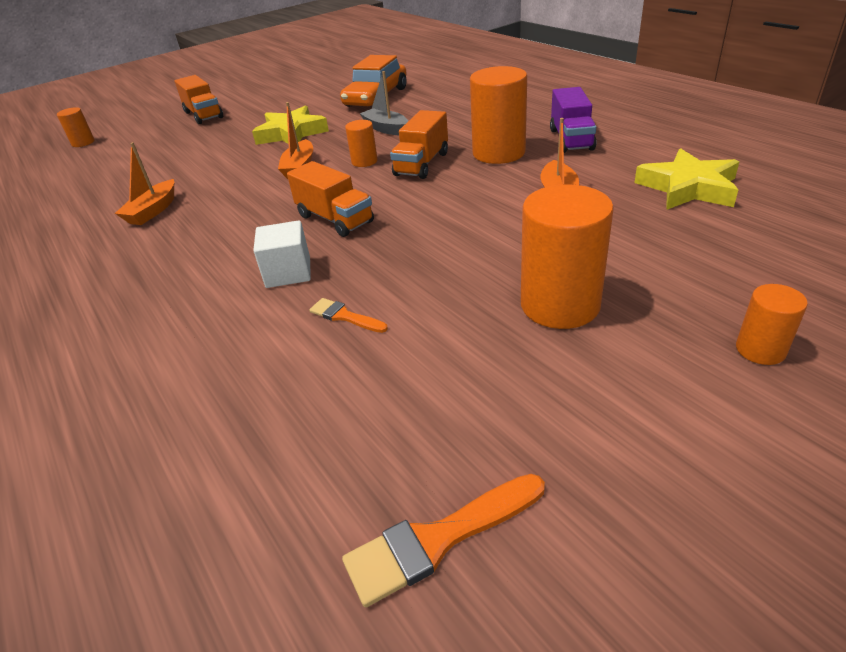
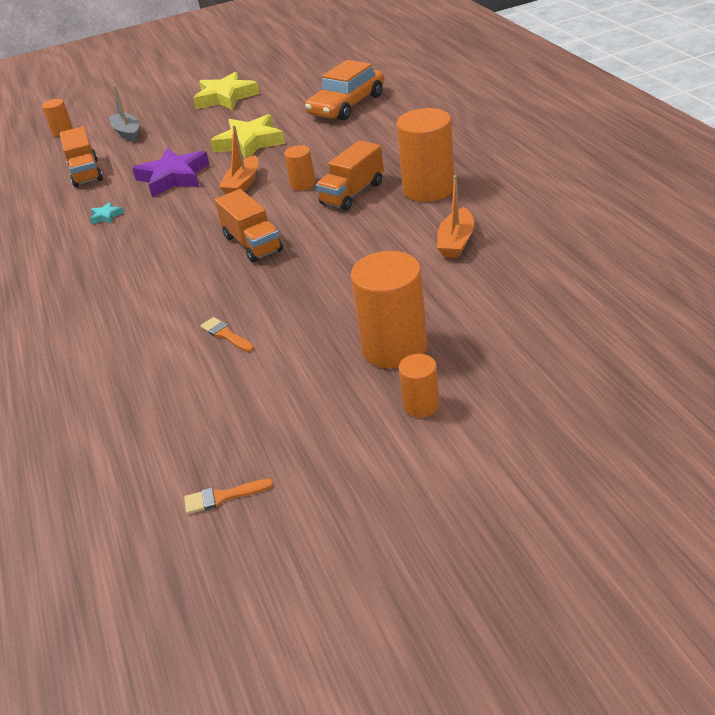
camera: 15 degrees right, 0 degrees up
(153, 211) = (106, 216): orange boat -> turquoise star
(203, 115) = (177, 110): orange truck -> orange truck (86, 173)
(219, 169) = (173, 177): none -> purple star
(288, 272) = (196, 290): white cube -> none
(386, 129) = (339, 147): grey boat -> grey boat (127, 133)
(438, 539) = (223, 497): orange brush -> orange brush, size x0.60
(571, 139) = (505, 181): purple truck -> none
(688, 188) = (577, 250): yellow star -> yellow star (226, 97)
(760, 350) = (524, 406): orange cylinder -> orange cylinder (421, 405)

